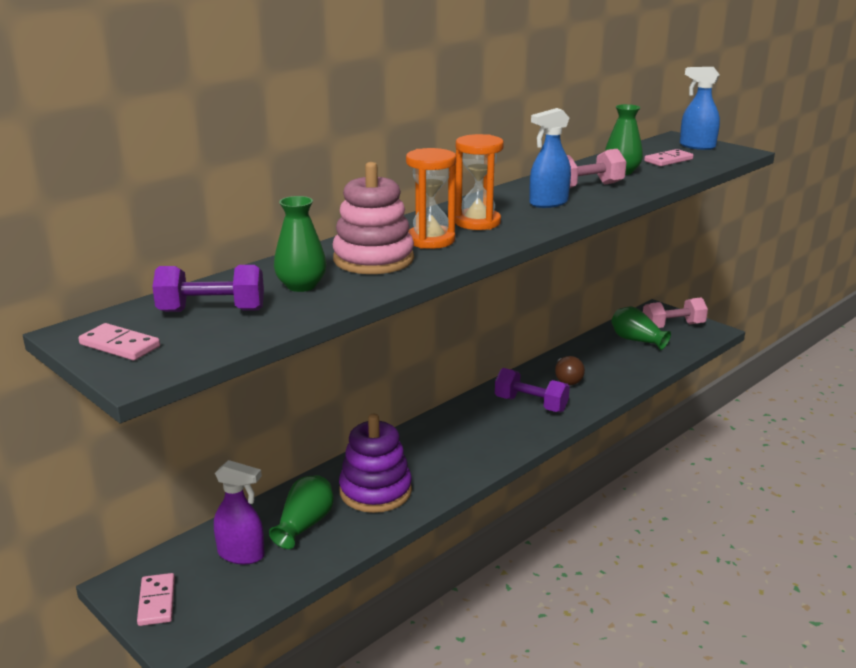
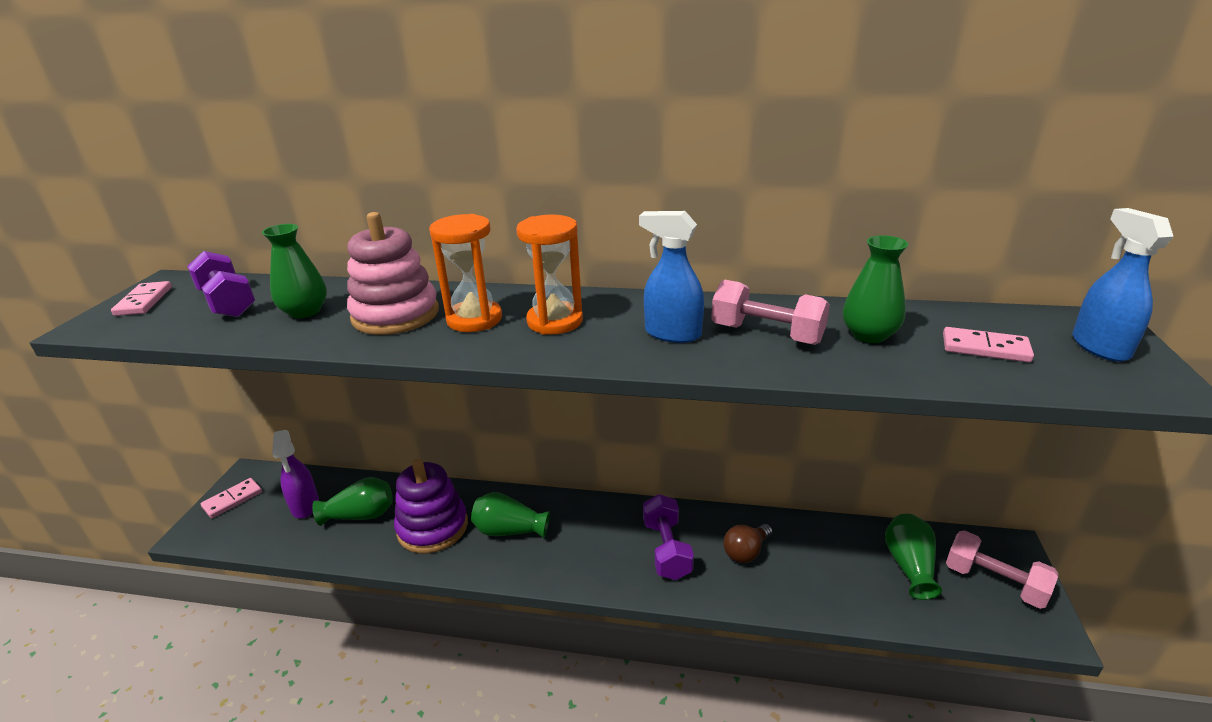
camera: 55 degrees right, 5 degrees up
(428, 457) = (509, 530): none -> green vase

